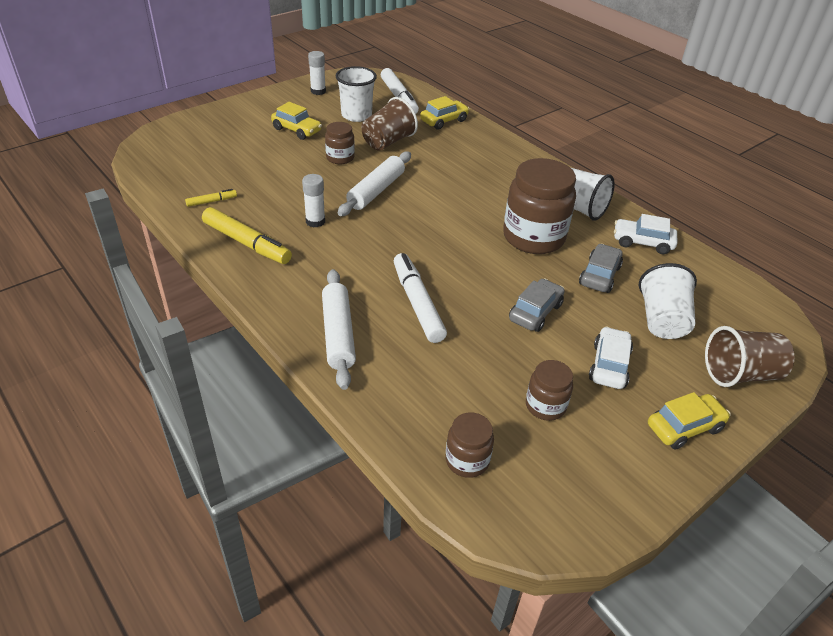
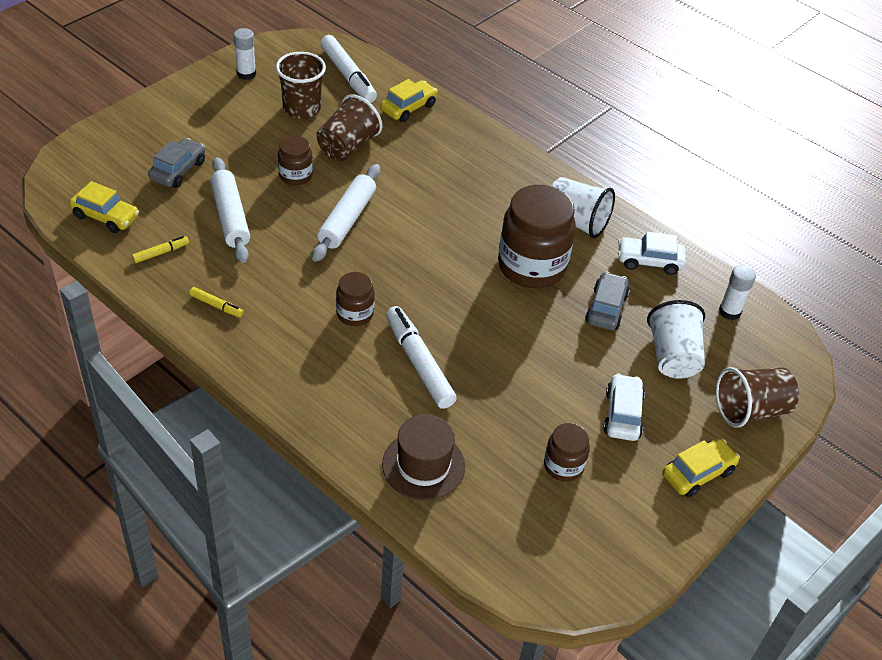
camera: 10 degrees left, 5 degrees up
(246, 243) = (216, 306): yellow marker -> yellow marker, size x0.48
(297, 130) = (234, 138): yellow car -> yellow car (106, 217)
(315, 221) = (286, 269): white glue stick -> white glue stick (729, 311)
(338, 334) = (343, 408): white rolling pin -> white rolling pin (230, 217)
(356, 115) = (302, 108): white cup -> brown cup
(405, 391) = (423, 465): none -> brown hat
(467, 460) = (495, 531): brown jar -> brown jar (355, 314)
(535, 312) = (543, 360): grey car -> grey car (178, 170)

